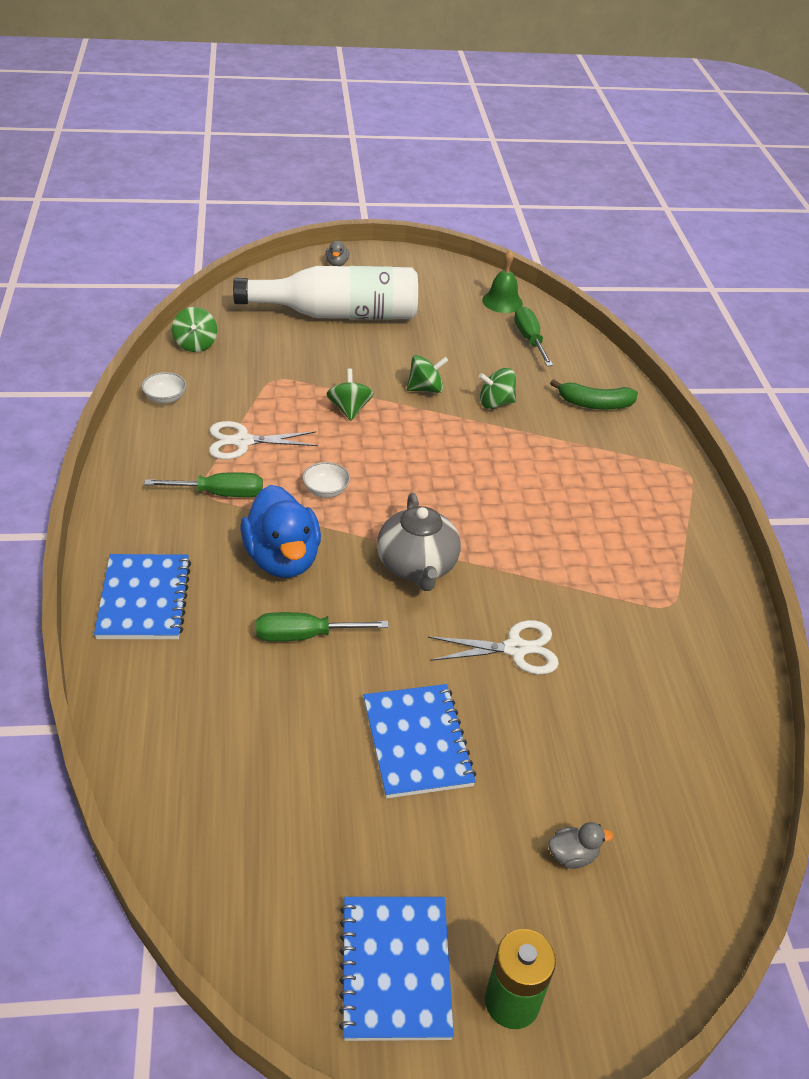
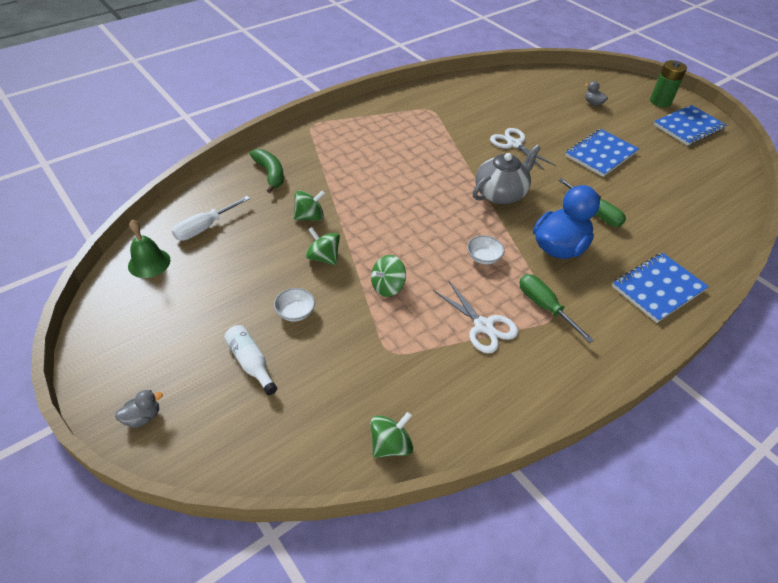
camera: 120 degrees left, 5 degrees up
(165, 398) = (485, 412): white bowl -> white bowl (295, 312)
(338, 314) = (251, 363): white bottle -> white bottle, size x0.42
(495, 403) = (310, 217): green spinning top -> green spinning top turned 75 degrees counterclockwise
(529, 340) = (205, 227): green screwdriver -> white screwdriver

